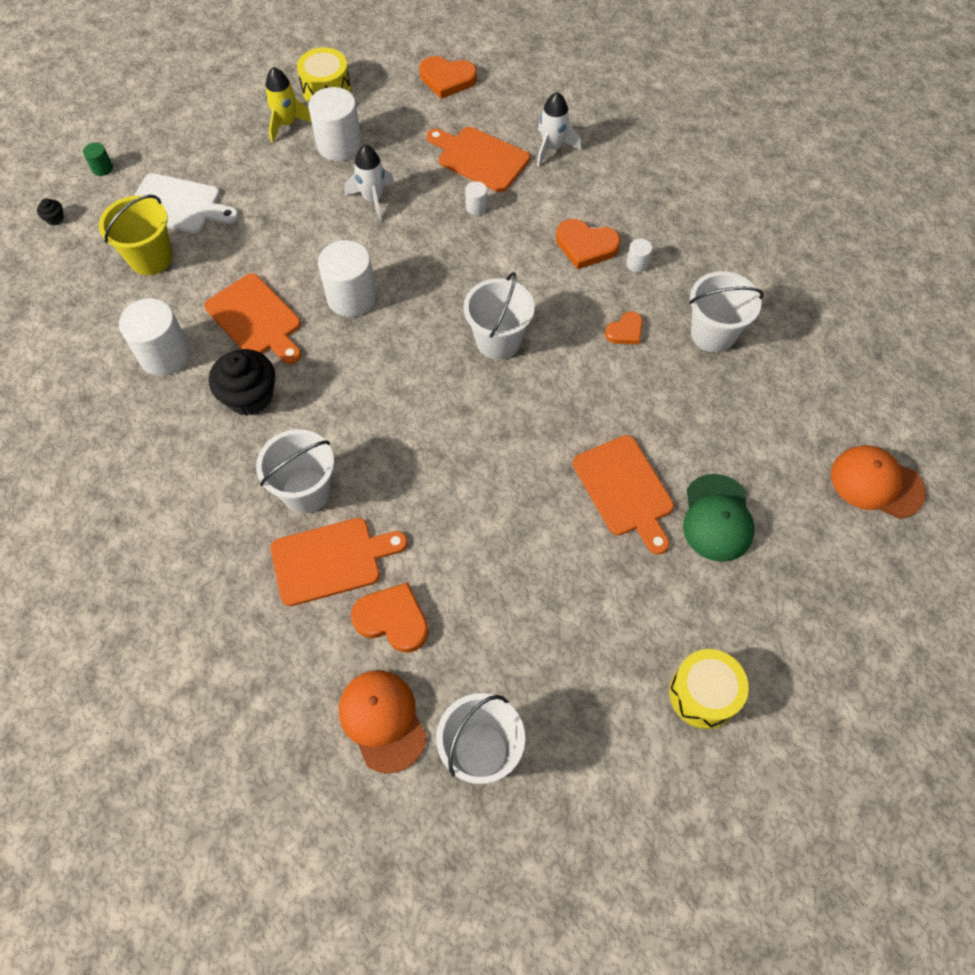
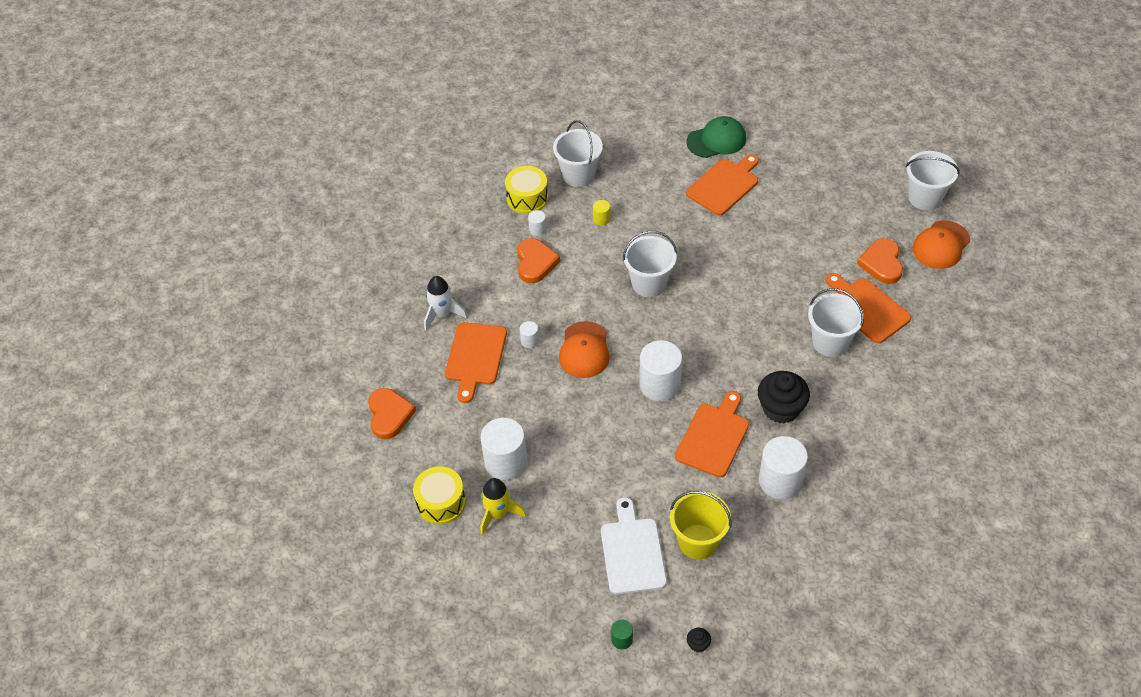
camera: 110 degrees left, 10 degrees down
(373, 199) = (555, 412): white rocket -> none
(625, 331) = (601, 219): orange heart -> yellow cylinder
(703, 694) = (827, 120): yellow drum -> yellow drum (527, 198)
(876, 483) = (649, 80): orange cap -> orange cap (584, 350)

